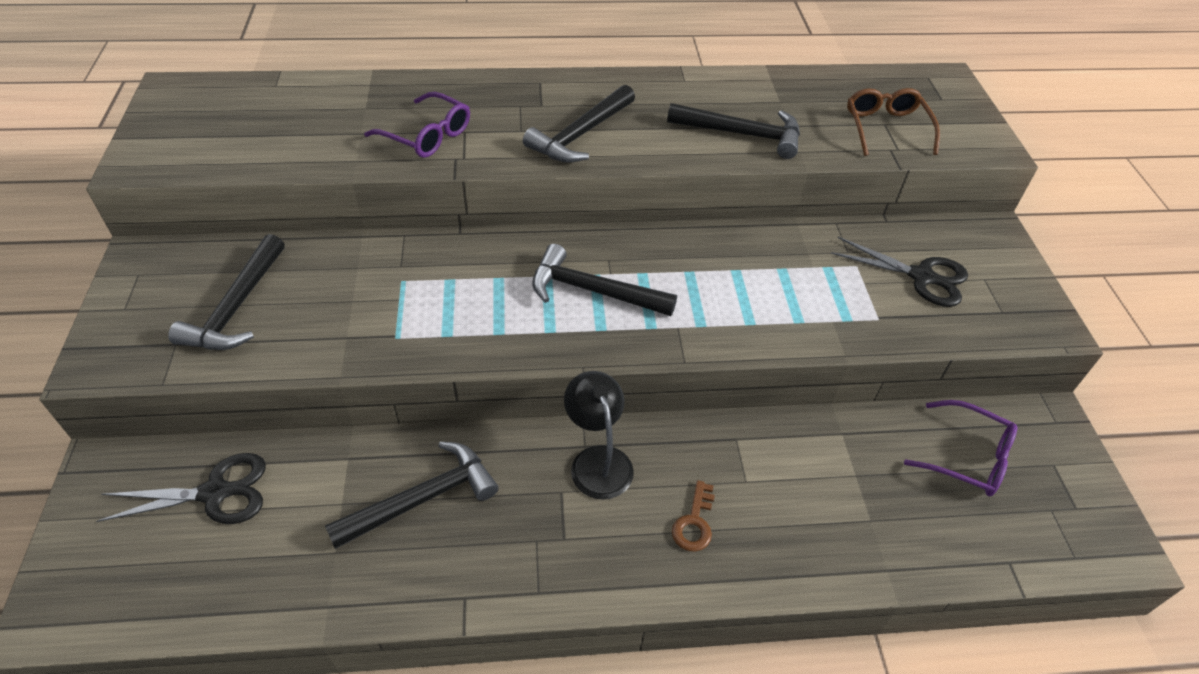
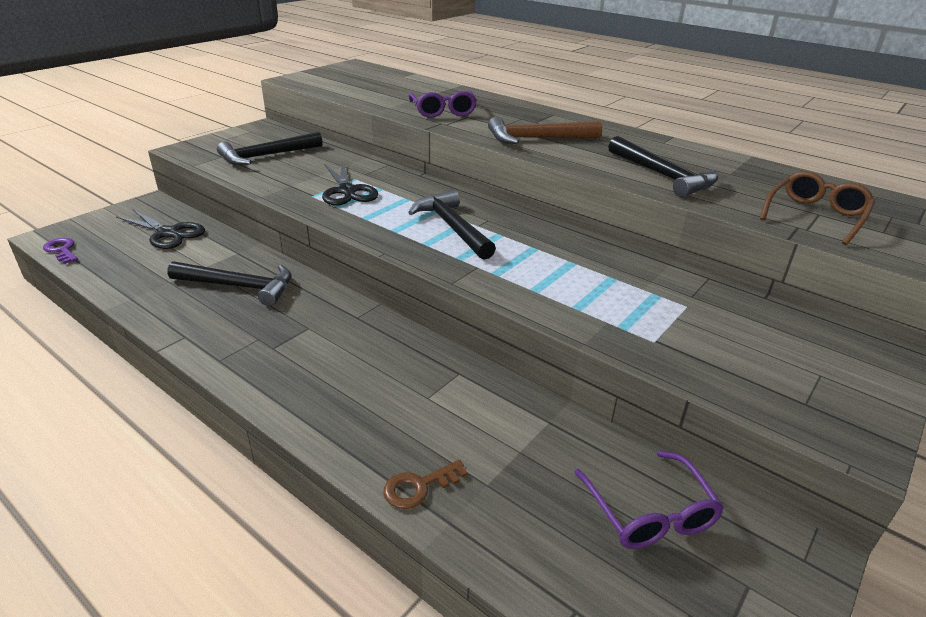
camera: 45 degrees right, 15 degrees down
(109, 621) = (62, 250): none -> purple key
(581, 134) = (537, 139): black hammer -> brown hammer
(597, 460) = (352, 327): black lamp -> none
(694, 523) = (357, 393): brown key -> brown key (419, 487)
(921, 276) = (745, 340): black scissors -> black scissors (347, 191)

